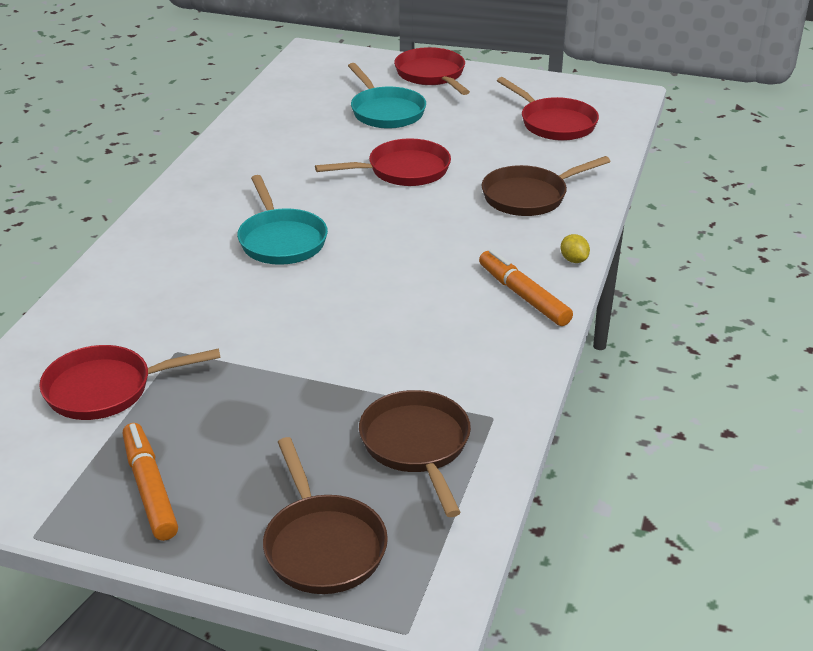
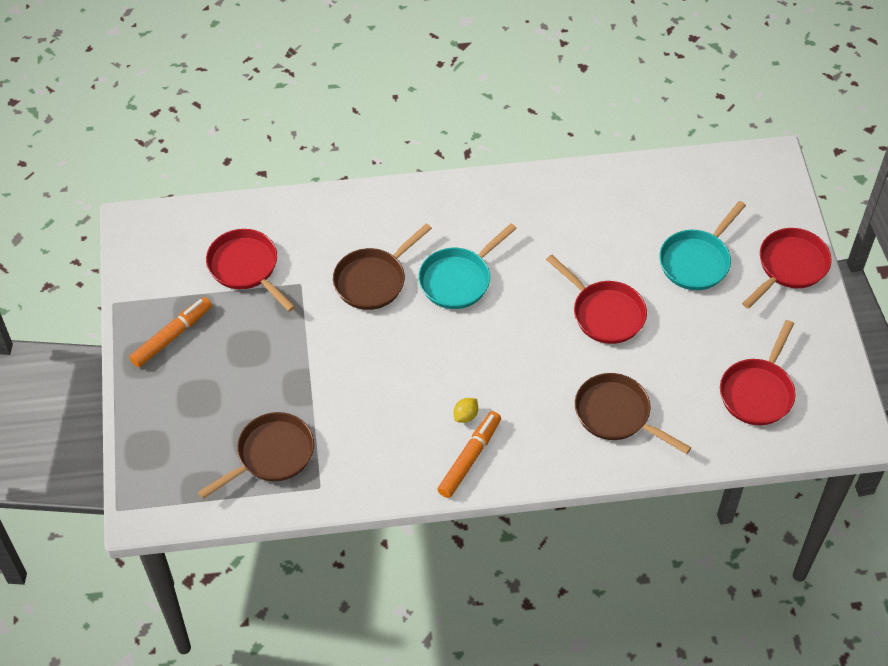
camera: 65 degrees right, 20 degrees up
(322, 545) = (164, 442): brown pan -> brown pan (373, 280)
(573, 260) = (537, 476): yellow lemon -> yellow lemon (465, 416)

